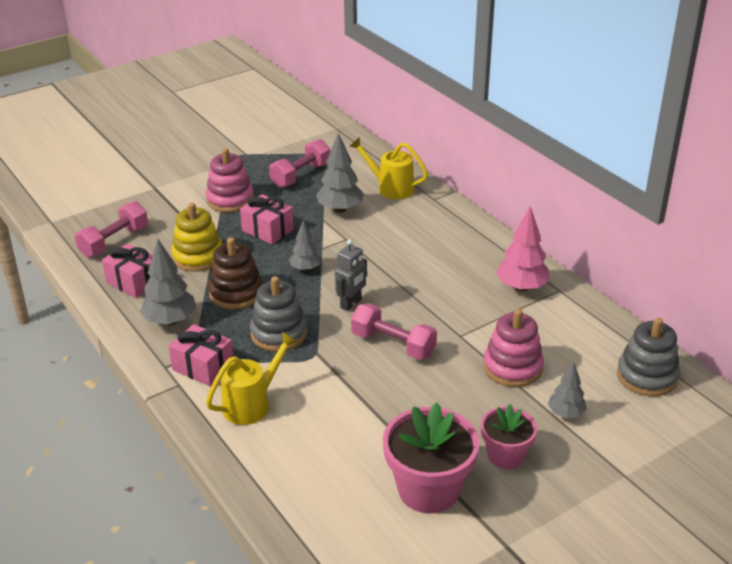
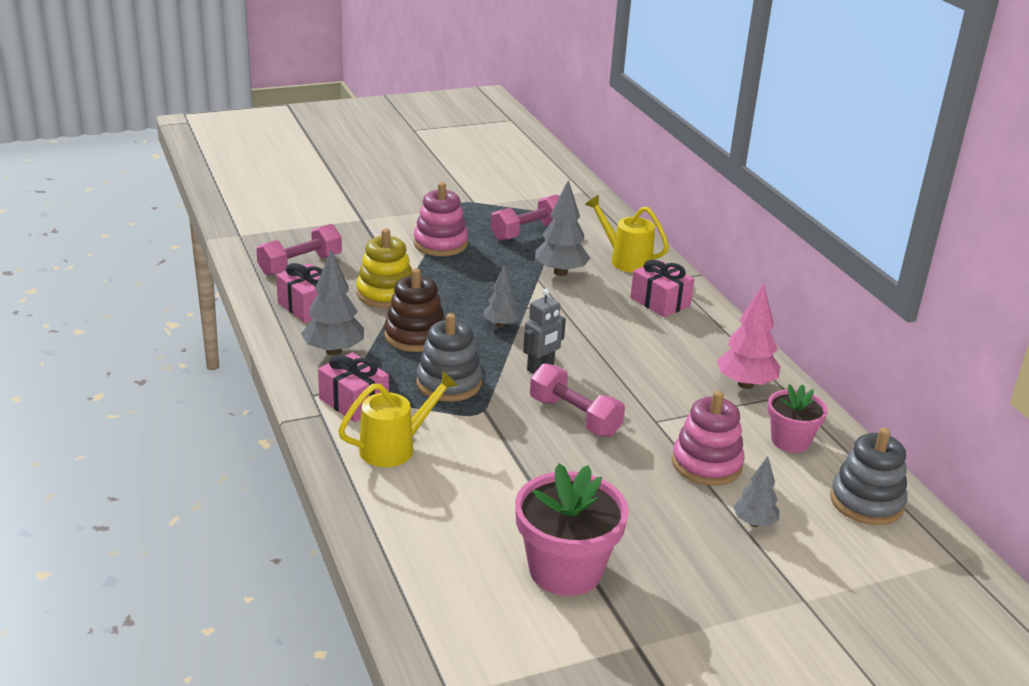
camera: 10 degrees right, 5 degrees down
(267, 230) = (472, 280): pink gift -> pink gift (660, 302)
(505, 455) = (667, 552): pink flower pot -> pink flower pot (790, 441)

